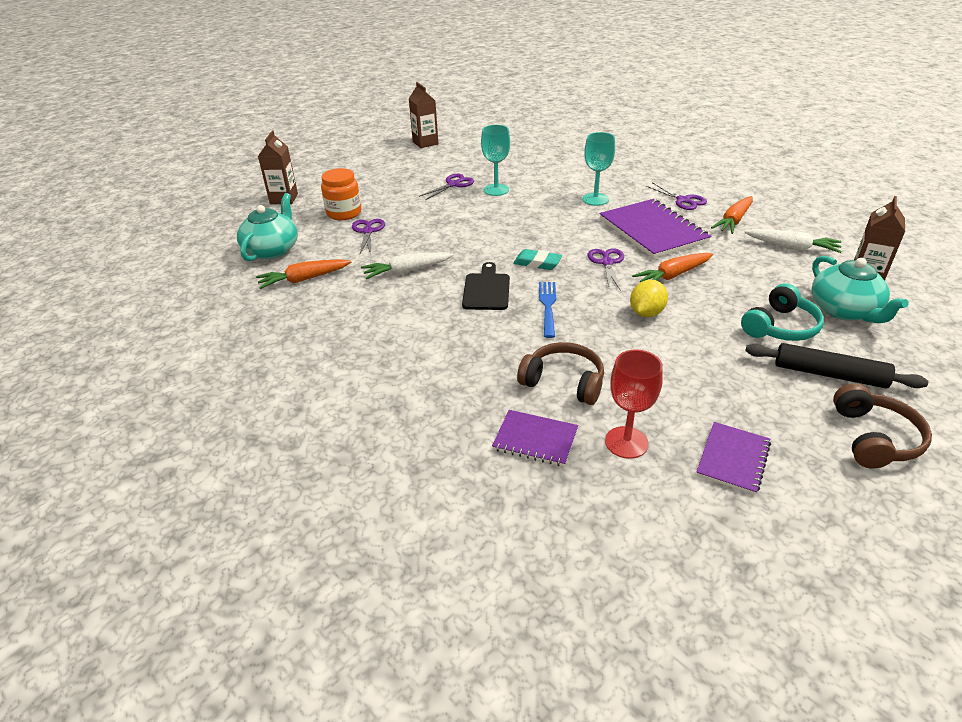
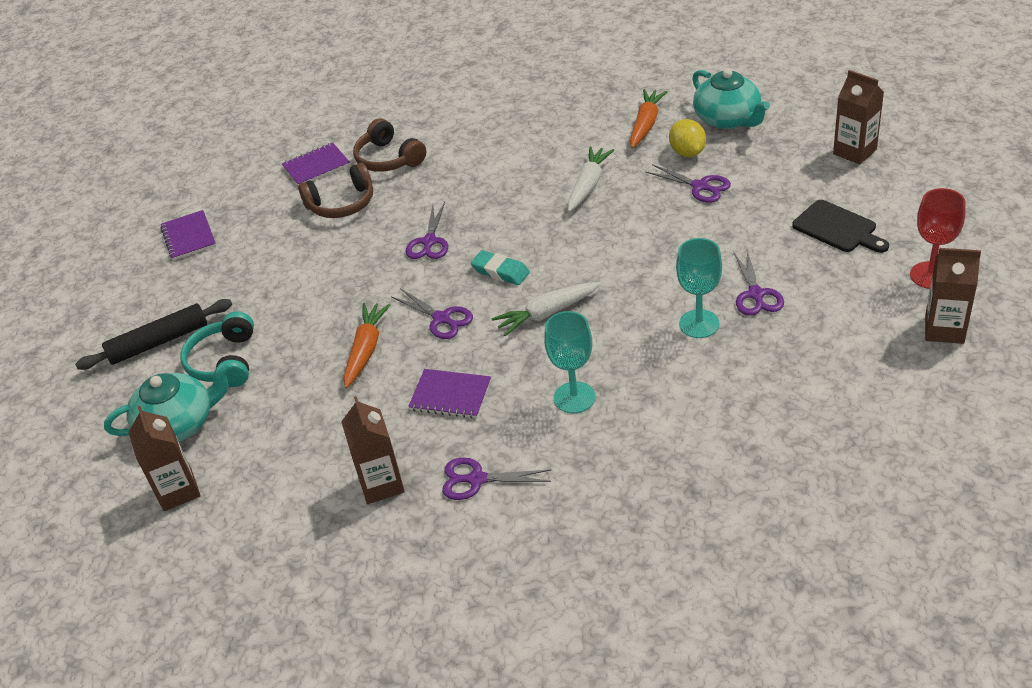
camera: 135 degrees right, 5 degrees up
(344, 213) = (765, 183): orange jar -> none
(486, 290) = (498, 219): black cutting board -> black cutting board (837, 228)
(537, 263) = (500, 271): turquoise eraser -> turquoise eraser turned 60 degrees clockwise
(548, 307) = (429, 242): blue fork -> purple scissors
(626, 442) = (261, 201): red goblet -> red goblet (930, 275)
(646, 313) = (346, 294): yellow lemon -> yellow lemon (687, 152)
(652, 231) = (450, 395): purple notebook -> purple notebook, size x0.55
(733, 221) = (381, 484): orange carrot -> brown carton
(792, 247) = (282, 485): white carrot -> white carrot (547, 314)
(844, 310) = (178, 424): turquoise teapot -> turquoise teapot turned 135 degrees clockwise
(874, 438) = (104, 312): brown headphones -> brown headphones (388, 159)

